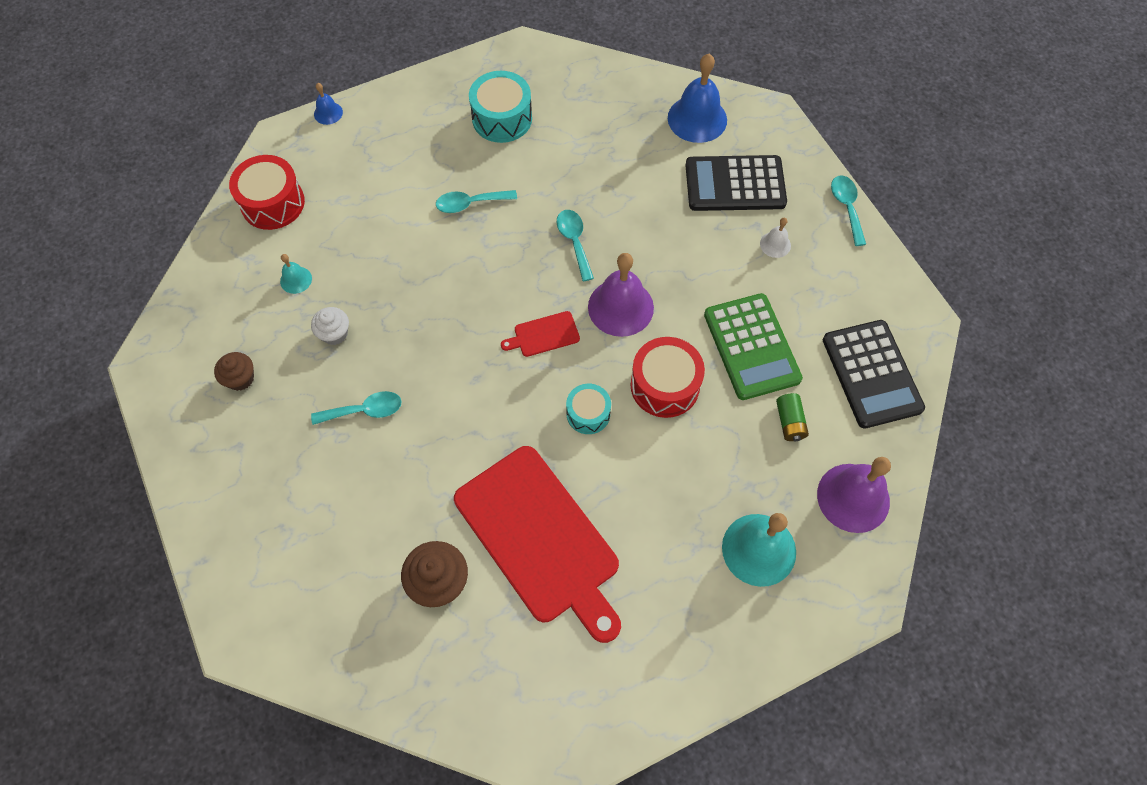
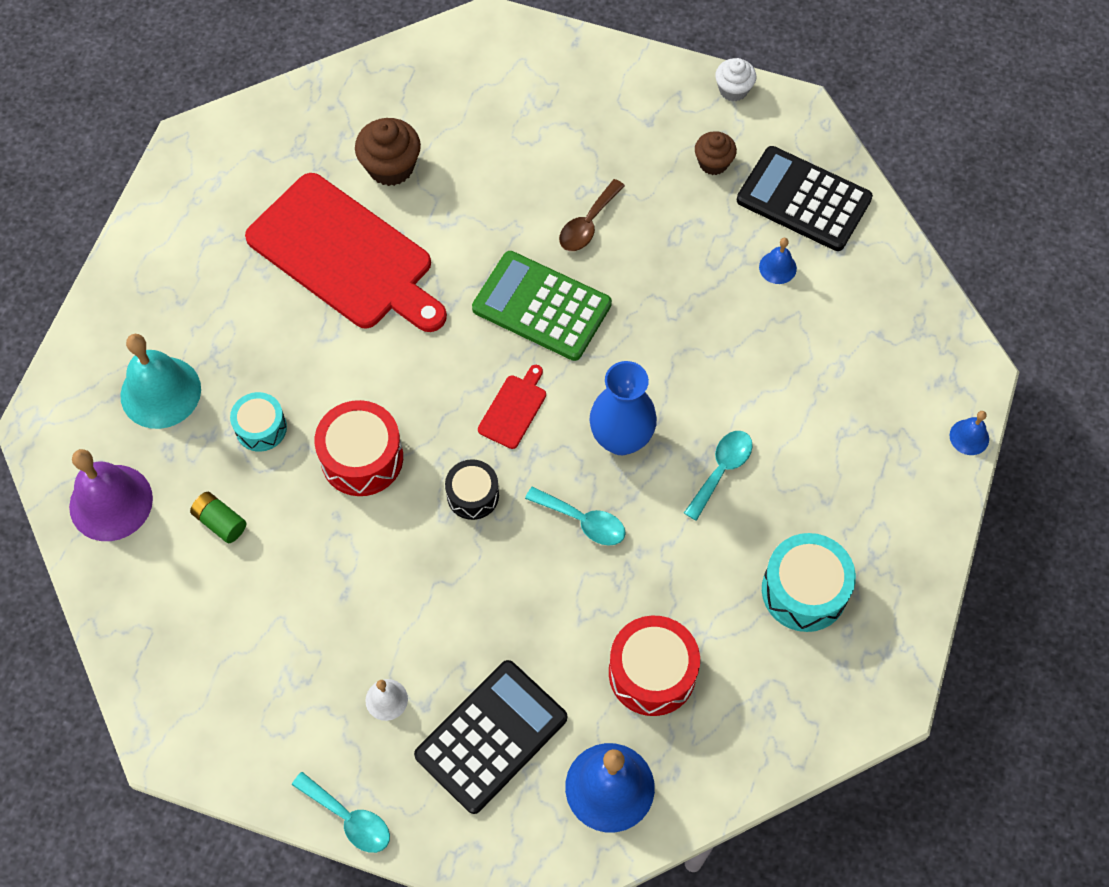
camera: 135 degrees right, 0 degrees up
(273, 203) = (890, 310): red drum -> red drum (652, 673)
(296, 280) = (777, 267): turquoise bell -> blue bell
(334, 333) = (688, 256): white cupcake -> white cupcake (733, 90)
(364, 410) = (588, 224): turquoise spoon -> brown spoon
(503, 265) = (621, 438): none -> blue vase
(540, 538) = (345, 255): red cutting board -> red cutting board turned 150 degrees counterclockwise
(588, 414) = (404, 377): turquoise drum -> turquoise drum (261, 428)
(620, 307) = (473, 495): purple bell -> black drum
(751, 347) = (315, 564): green calculator -> green calculator (541, 306)
(871, 374) = (178, 637): black calculator -> black calculator (803, 199)

